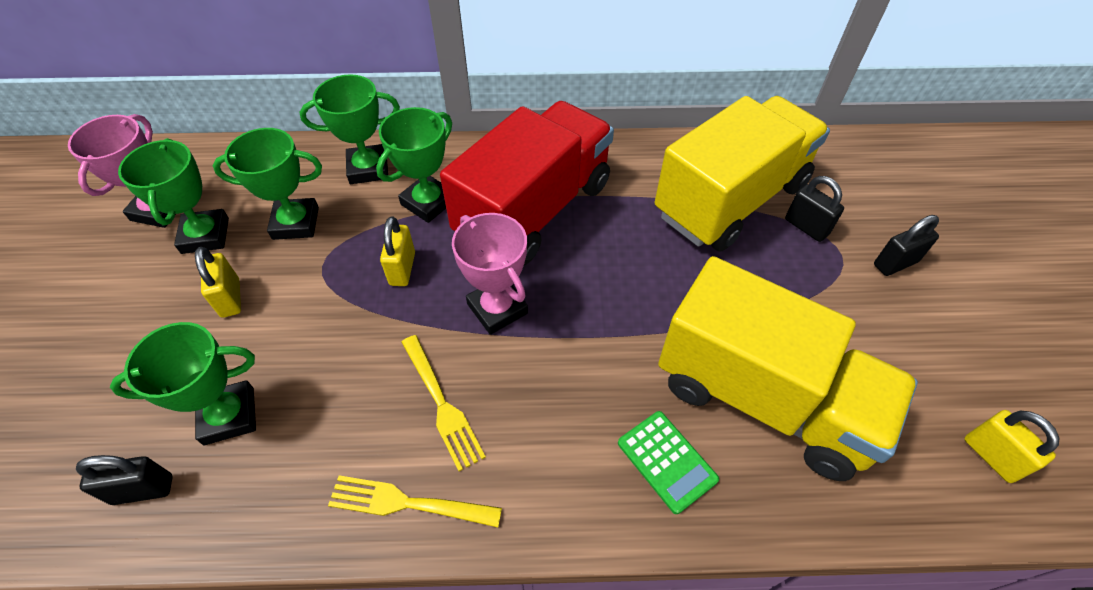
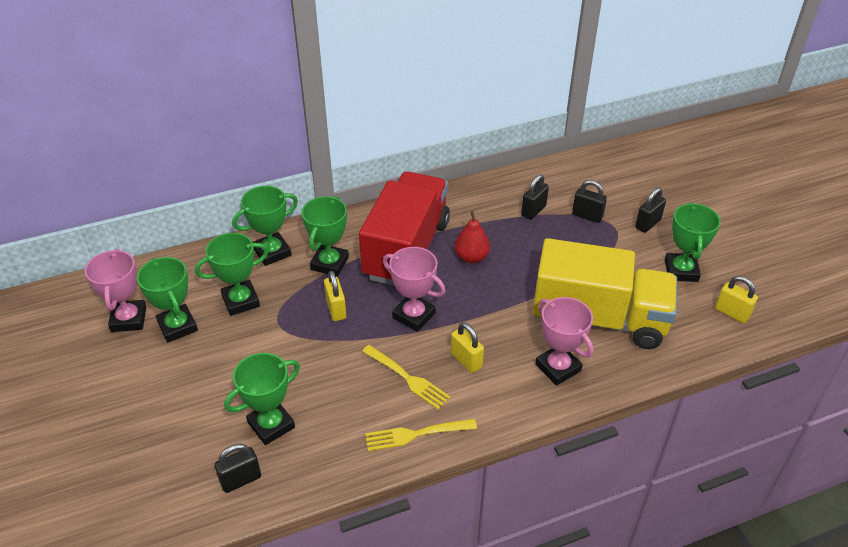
camera: 20 degrees left, 10 degrees down
(230, 298) = (224, 359): yellow padlock -> yellow padlock (466, 360)
(615, 244) = (471, 257): none -> red pear
(667, 461) = (558, 367): green calculator -> pink trophy
(730, 199) = (533, 211): yellow truck -> black padlock
(925, 354) = (681, 271): none -> green trophy

